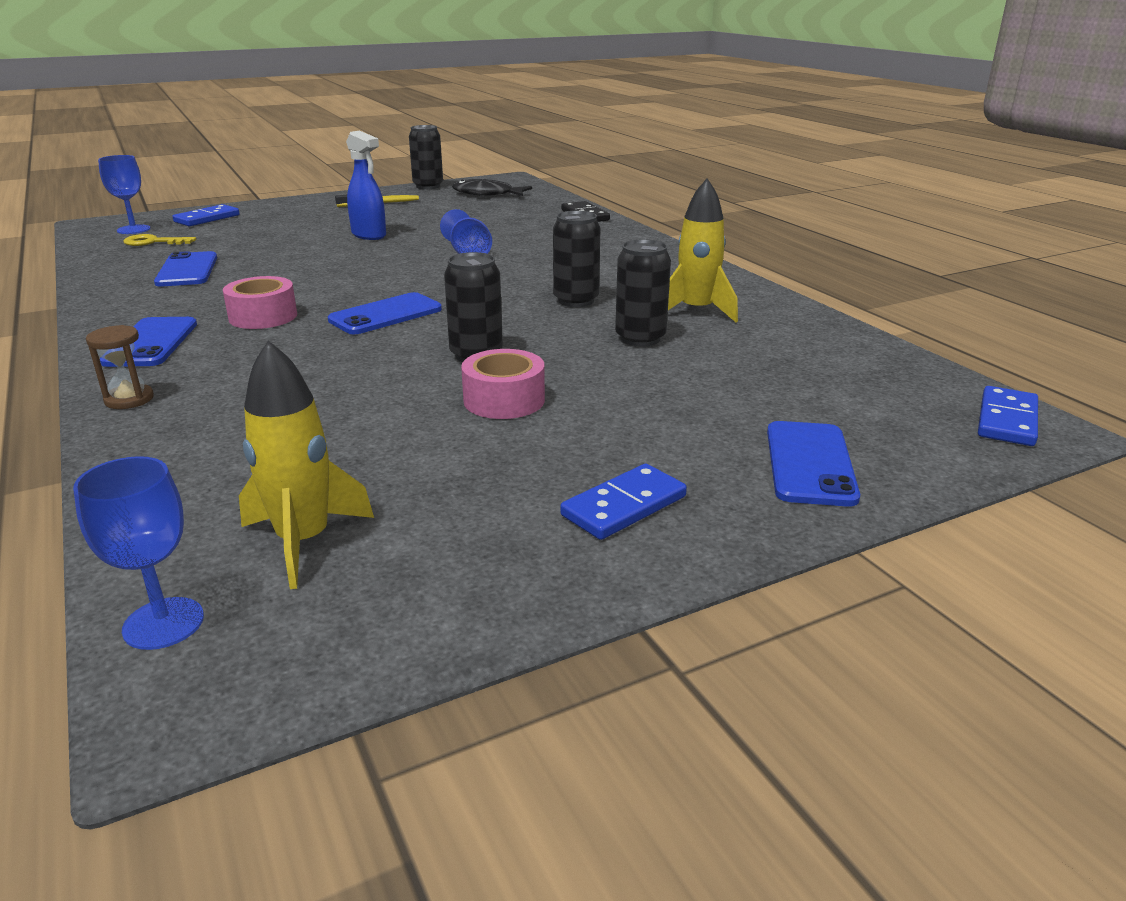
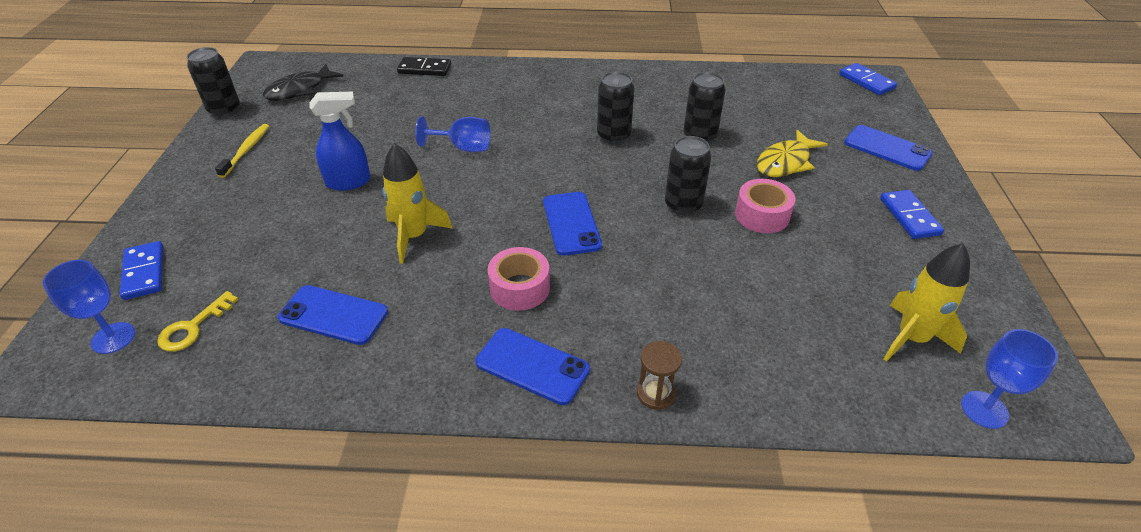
camera: 60 degrees left, 15 degrees up
(652, 395) = (785, 162): none -> yellow fish
(696, 311) = (670, 102): yellow rocket -> yellow rocket (414, 236)

